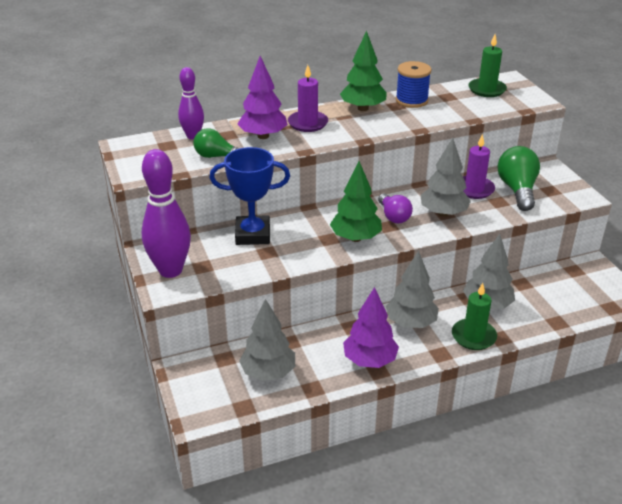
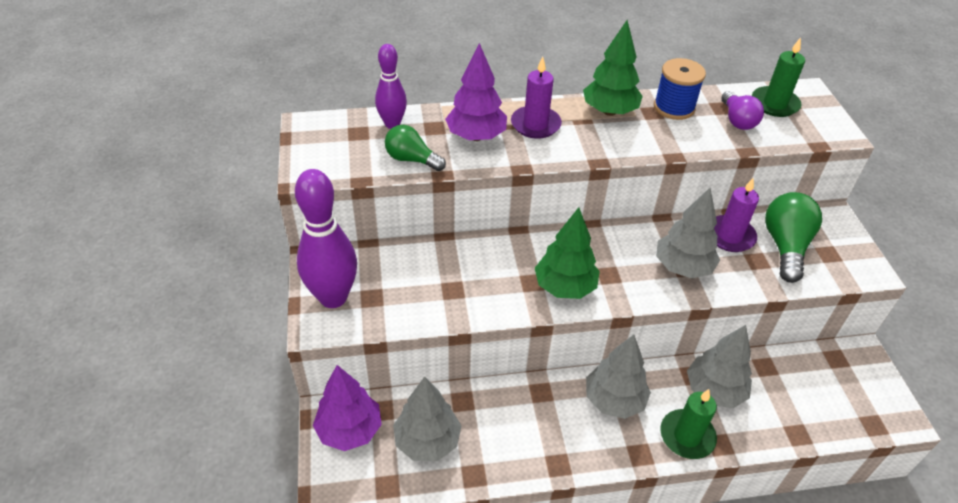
camera: 10 degrees right, 10 degrees up
(253, 234) = (442, 260): blue trophy -> none
(369, 360) = (551, 447): purple tree -> purple tree (349, 430)
(393, 216) = (619, 261): purple light bulb -> purple light bulb (737, 120)

